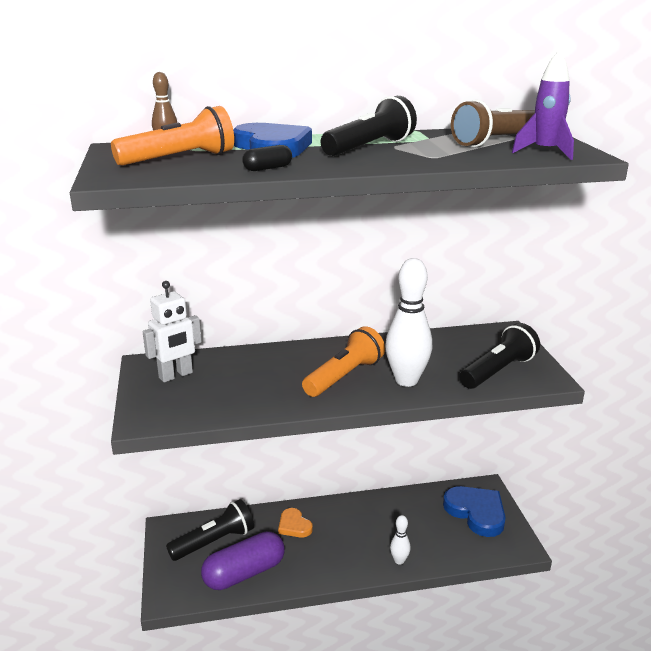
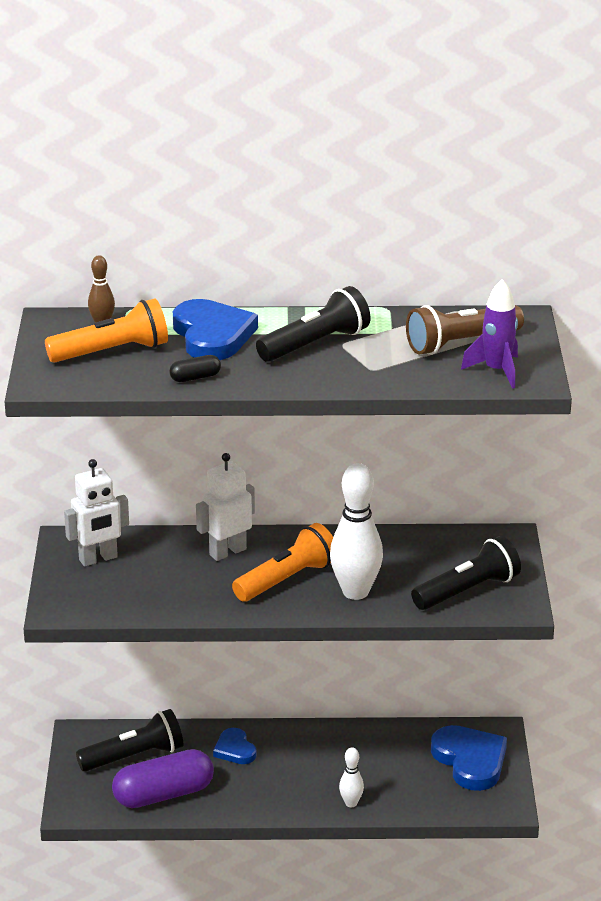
camera: 10 degrees right, 5 degrees up
(286, 360) = (227, 552): none -> white robot
(294, 525) = (235, 749): orange heart -> blue heart

